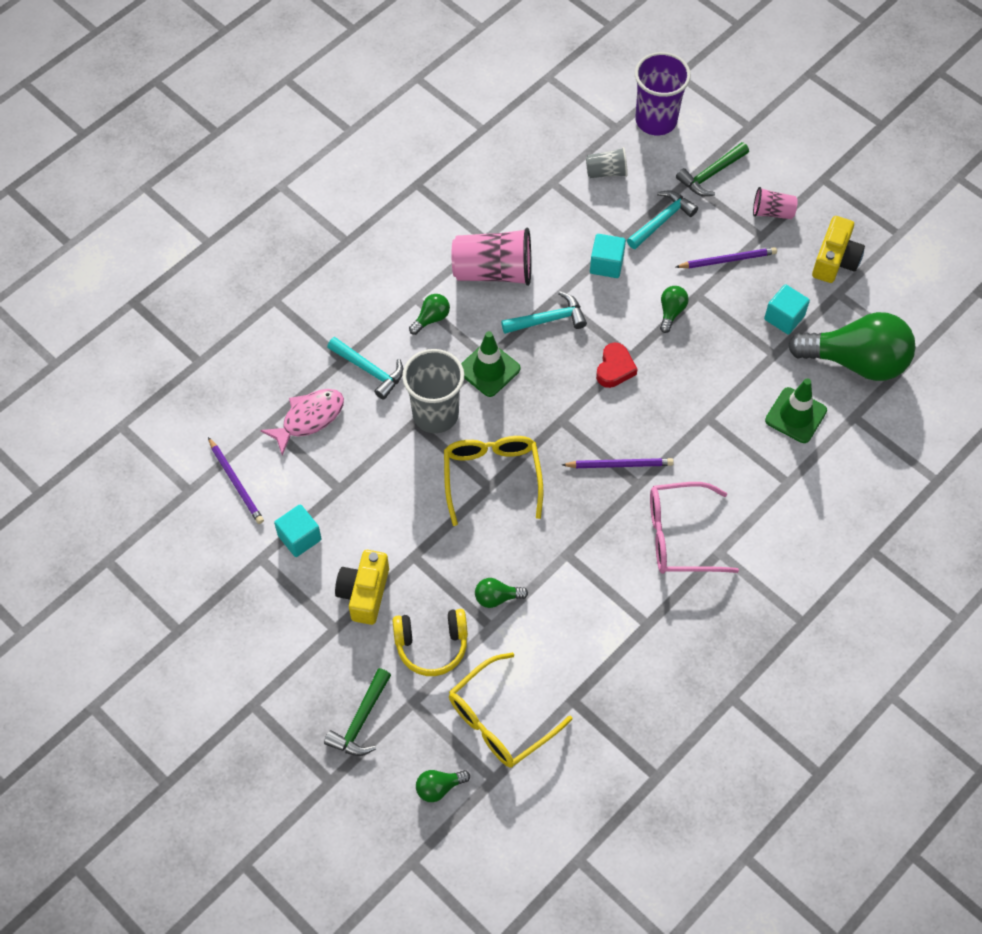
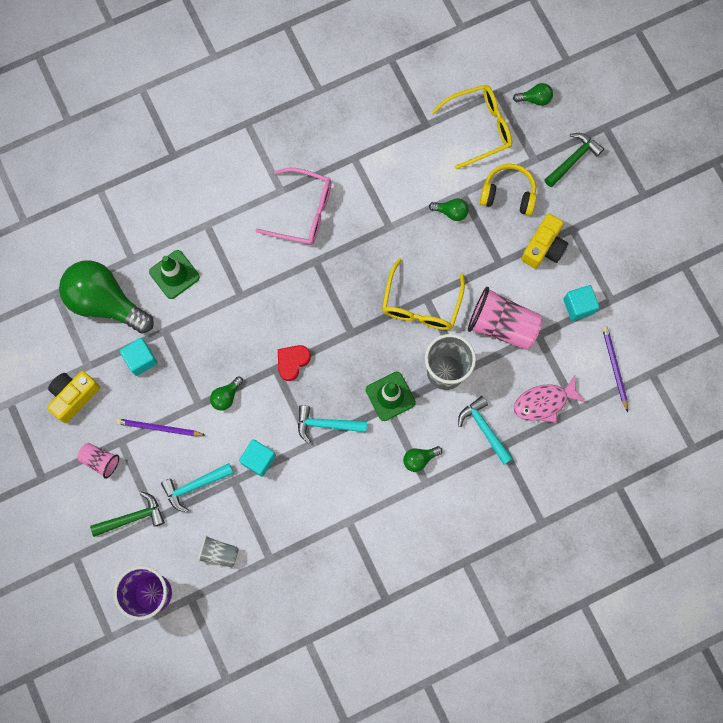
camera: 160 degrees left, 15 degrees up
(493, 271) = (353, 486): pink cup -> pink cup (502, 325)
(619, 464) = (322, 281): purple pencil -> none

